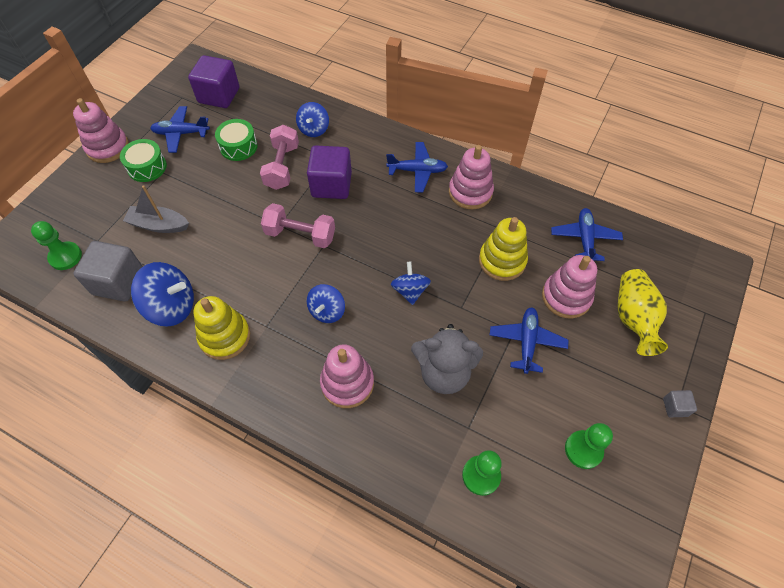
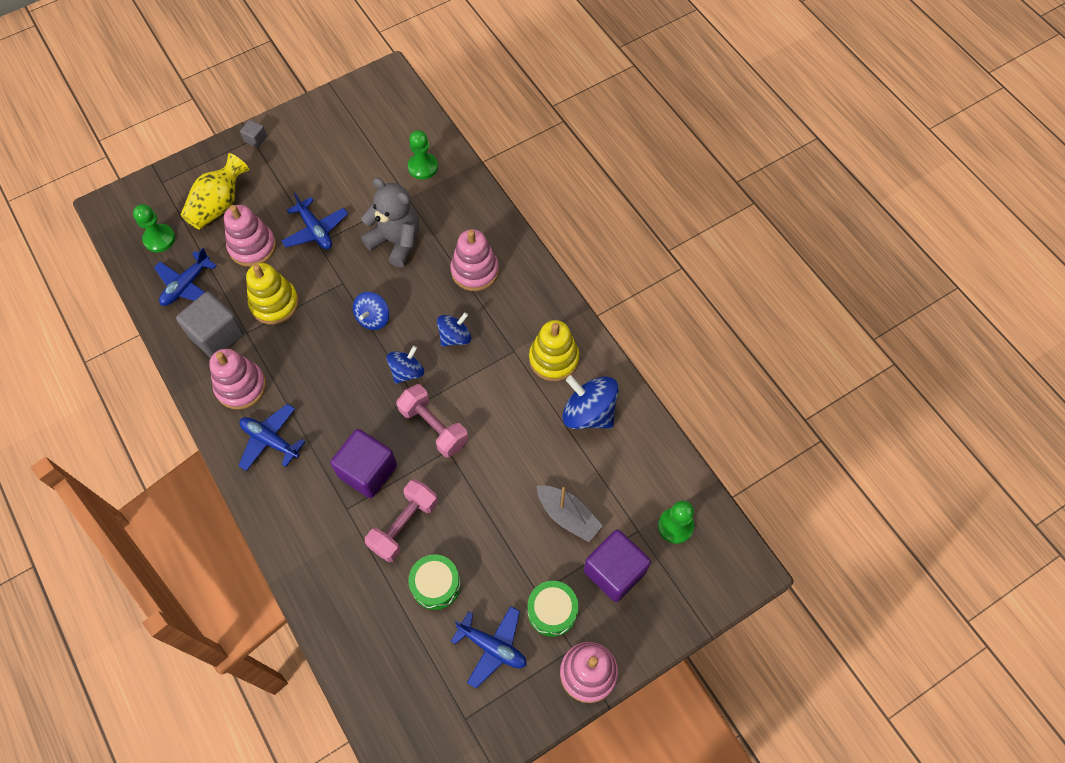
camera: 150 degrees left, 5 degrees up
(118, 282) = (630, 466): grey cube -> grey cube (217, 335)
(219, 95) = (417, 693): purple cube -> purple cube (614, 571)
(314, 129) = (337, 563): blue spinning top -> blue spinning top (407, 371)
(527, 342) = (315, 230): blue plane -> blue plane turned 75 degrees counterclockwise
(583, 450) = (342, 147): green pawn -> green pawn (159, 239)

